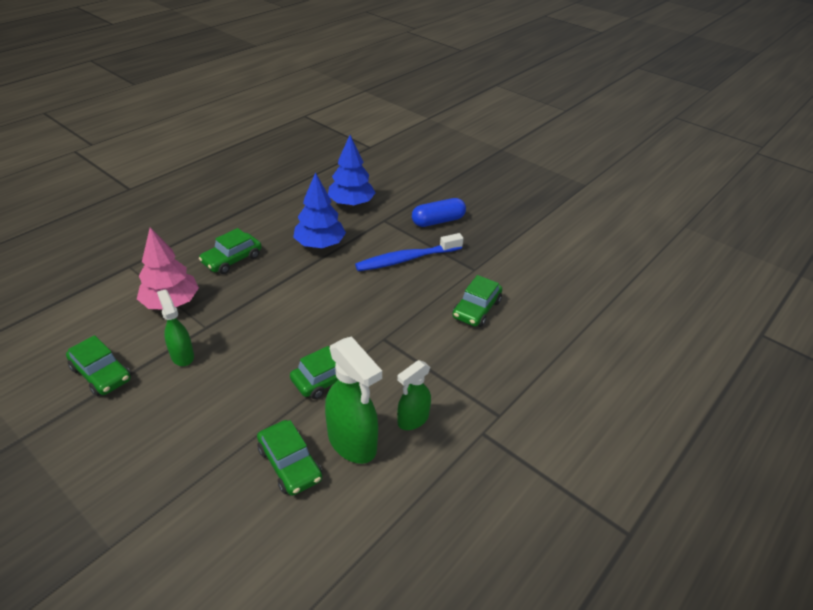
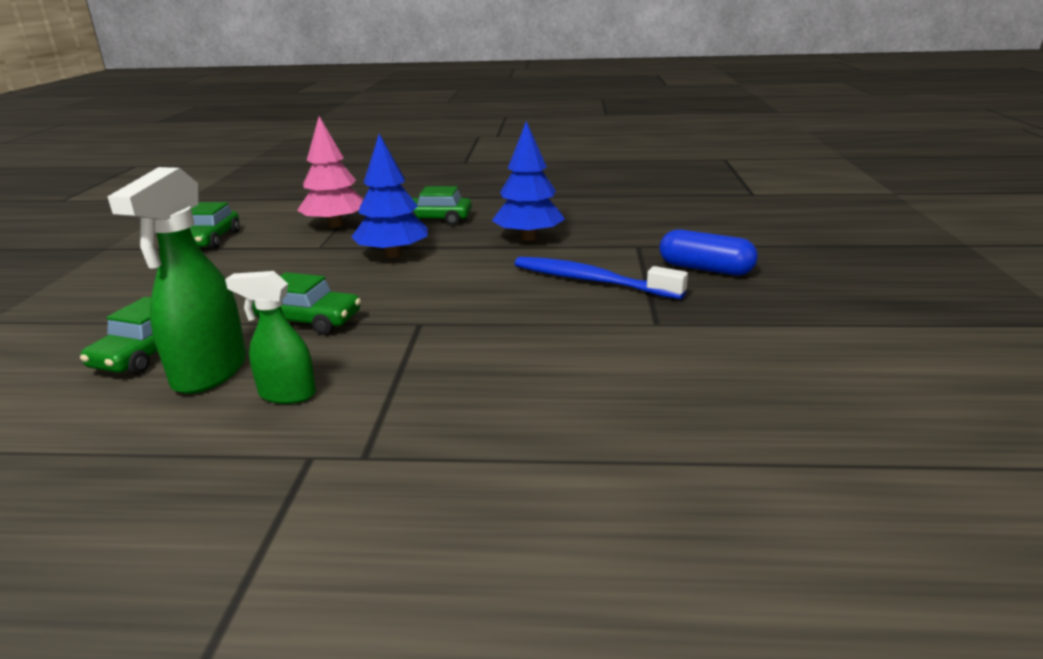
camera: 55 degrees right, 15 degrees down
(182, 355) = (267, 254): green spray bottle -> none
(351, 203) = (630, 223): blue tree -> blue tree (393, 255)
(476, 309) = (574, 355): green car -> none

